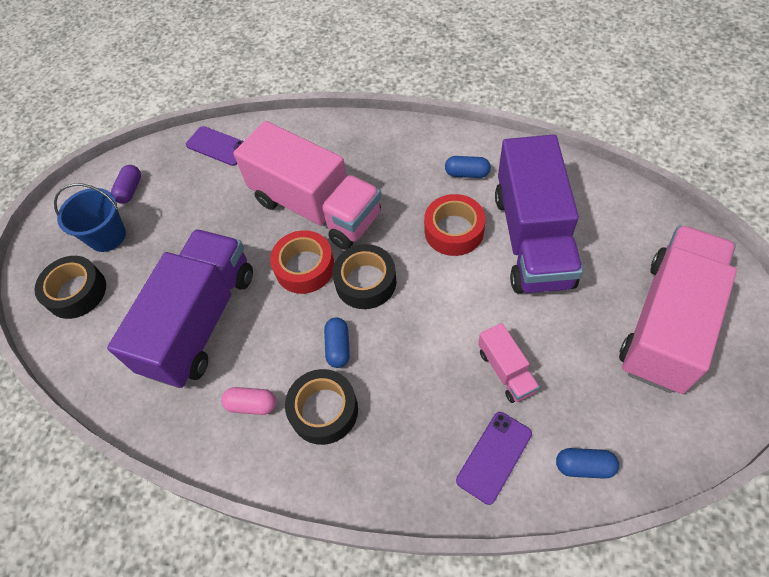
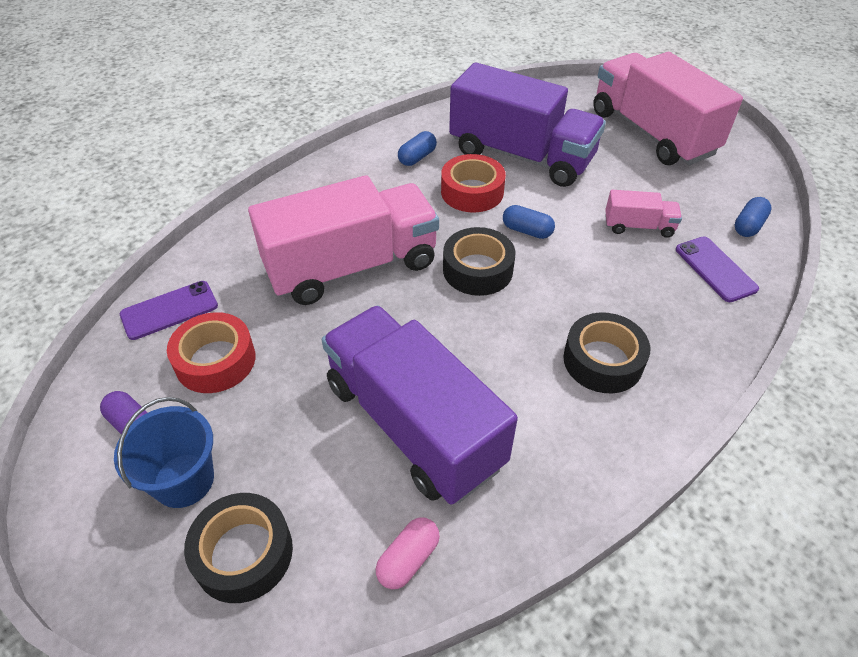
camera: 65 degrees left, 10 degrees down
(252, 405) = (558, 418): pink capsule -> pink capsule (408, 559)
(304, 267) = (419, 306): red tape -> red tape (215, 360)
(338, 347) = (537, 320): blue capsule -> blue capsule (527, 231)

